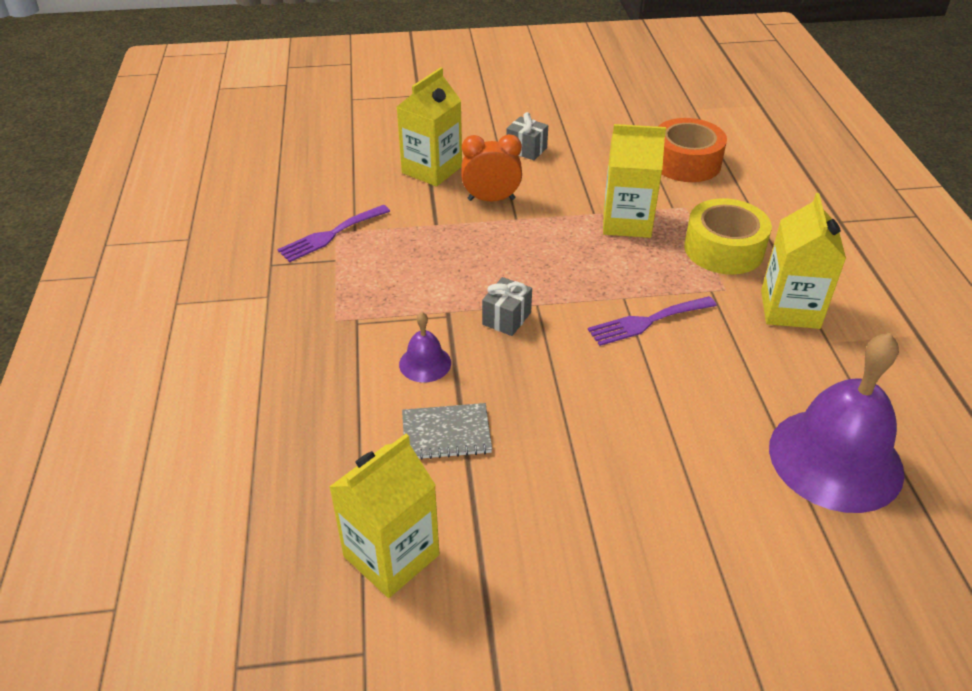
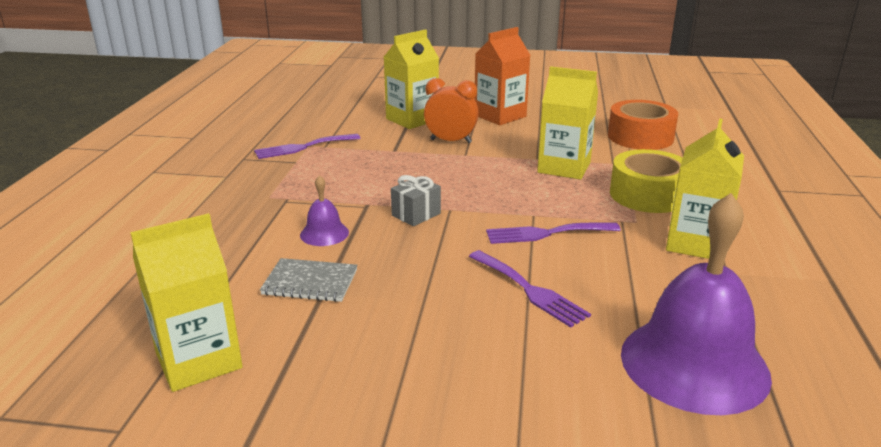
camera: 15 degrees right, 15 degrees down
(526, 150) = (500, 116): grey gift -> orange carton
(662, 400) = (530, 290): none -> purple fork

